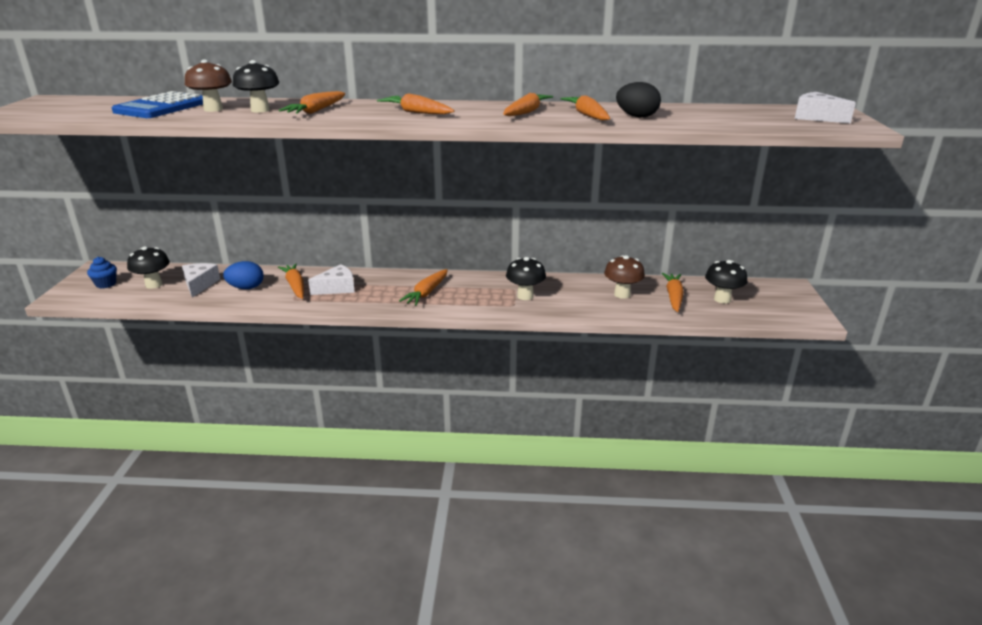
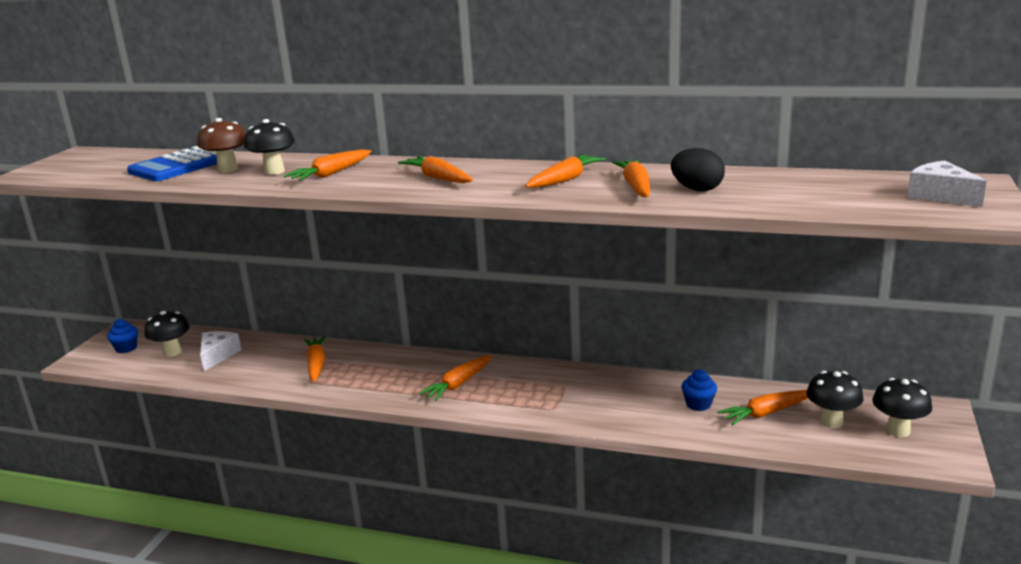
camera: 15 degrees right, 5 degrees down
(246, 288) = (264, 363): blue egg -> none
(337, 288) = (360, 370): white cheese -> none
(525, 296) = (574, 397): black mushroom -> black mushroom (898, 430)
(622, 294) = (698, 404): brown mushroom -> blue cupcake
(673, 297) = (766, 413): orange carrot -> orange carrot turned 135 degrees counterclockwise

